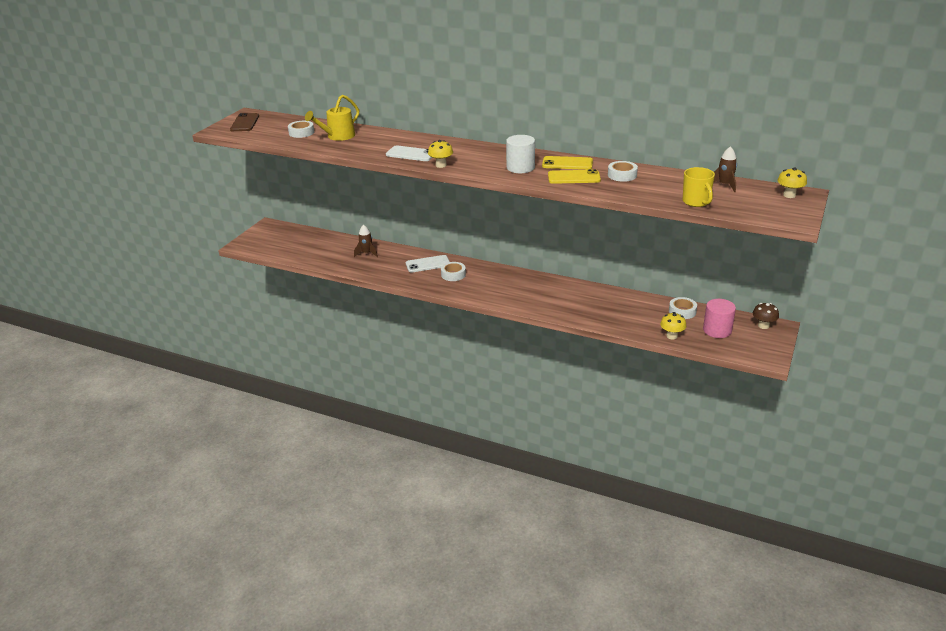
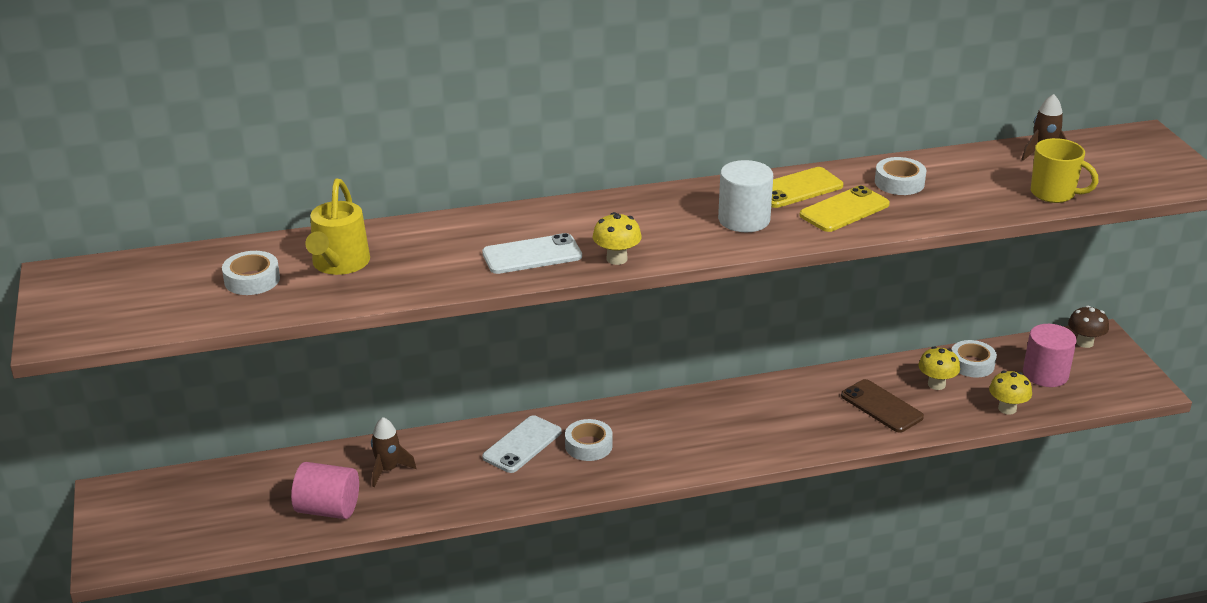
camera: 40 degrees left, 0 degrees up
(245, 123) = (90, 297): brown phone -> brown phone (881, 406)
(328, 258) = (328, 509): none -> pink cylinder
(789, 195) = (1133, 143): yellow mushroom -> yellow mushroom (936, 384)

